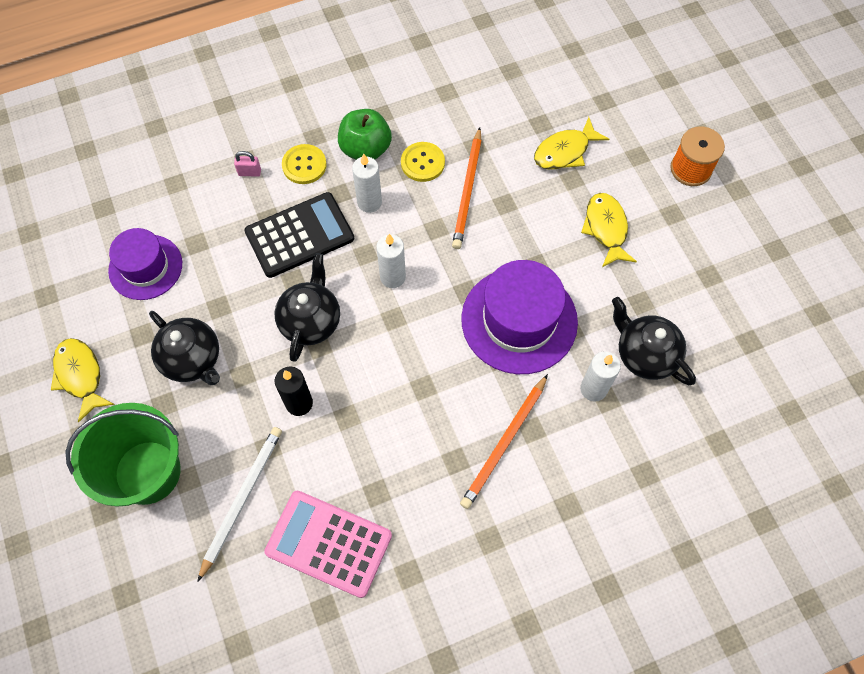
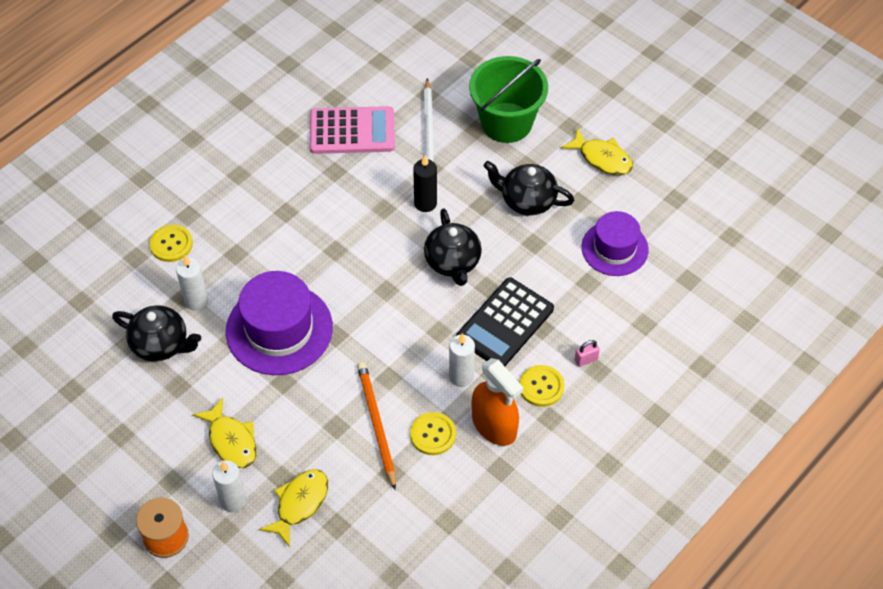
camera: 155 degrees right, 10 degrees down
(365, 149) = (494, 426): green apple -> orange spray bottle
(392, 277) = (404, 321): white candle -> white candle (233, 501)
(505, 443) = (253, 237): orange pencil -> none
(599, 473) = (171, 244): none -> yellow button

